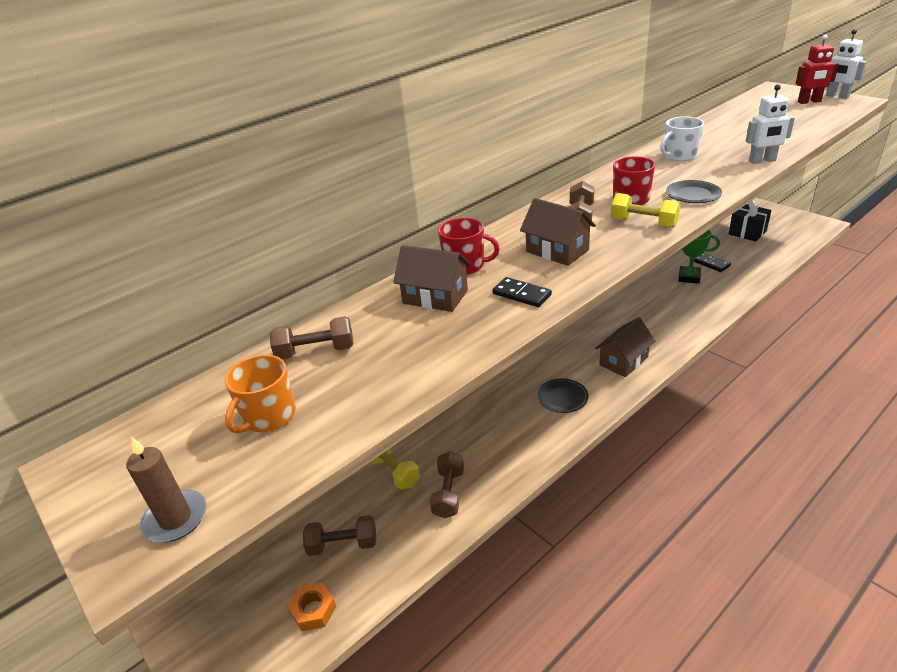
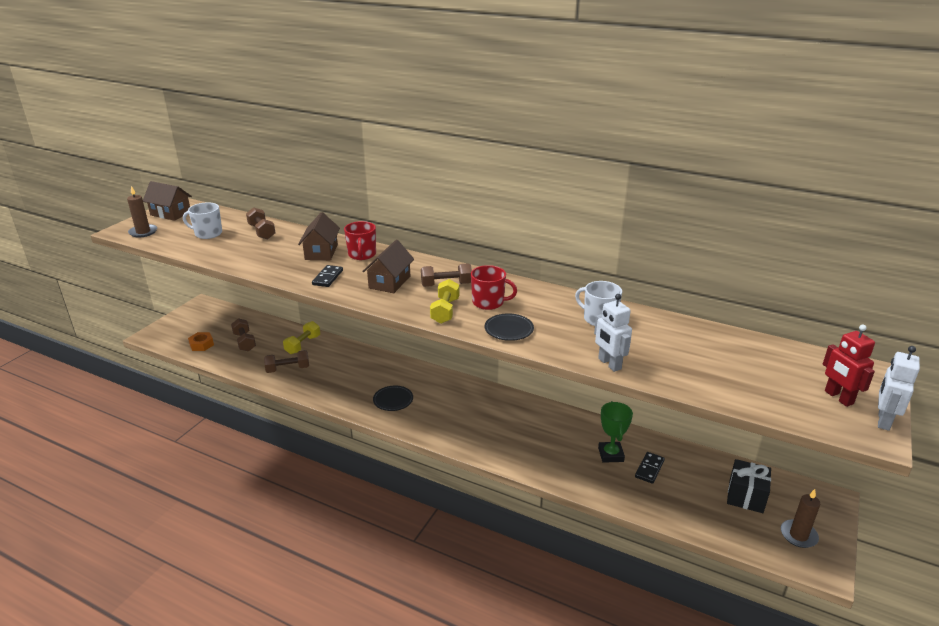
camera: 65 degrees right, 5 degrees down
(268, 416) = (207, 233): orange mug -> white mug
(623, 361) = (450, 425): brown house -> brown house (170, 213)
(789, 224) = (798, 535): none -> brown candle

